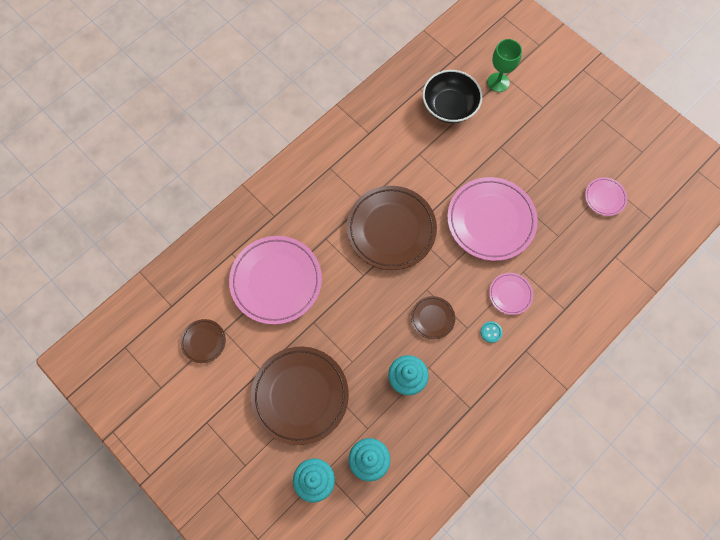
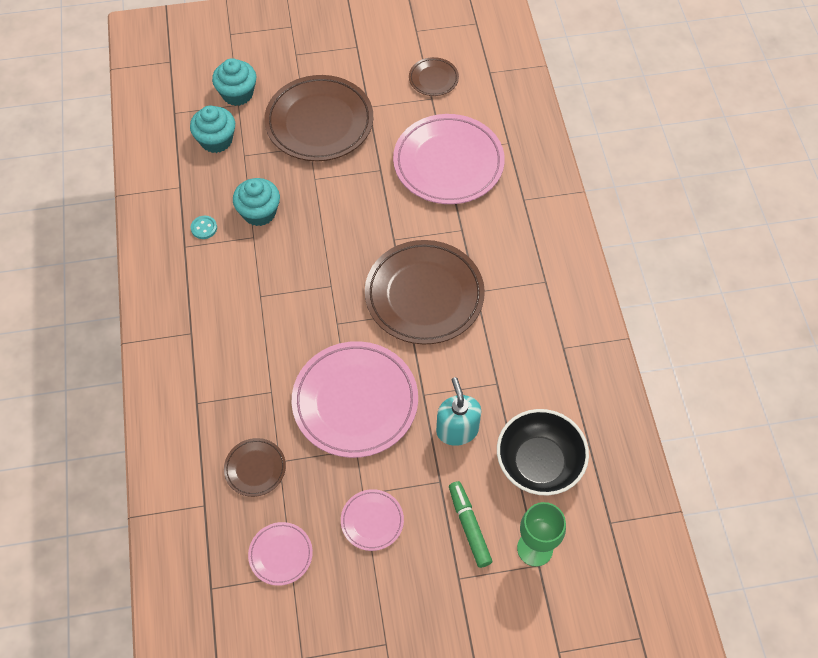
camera: 125 degrees right, 10 degrees down
(432, 318) = (297, 271): brown plate -> brown plate (255, 468)
(464, 157) = (457, 430): none -> turquoise soap dispenser
(491, 332) = (237, 314): turquoise button -> turquoise button (204, 228)
(510, 294) = (258, 361): pink plate -> pink plate (372, 521)
(512, 118) = (469, 526): none -> green marker

